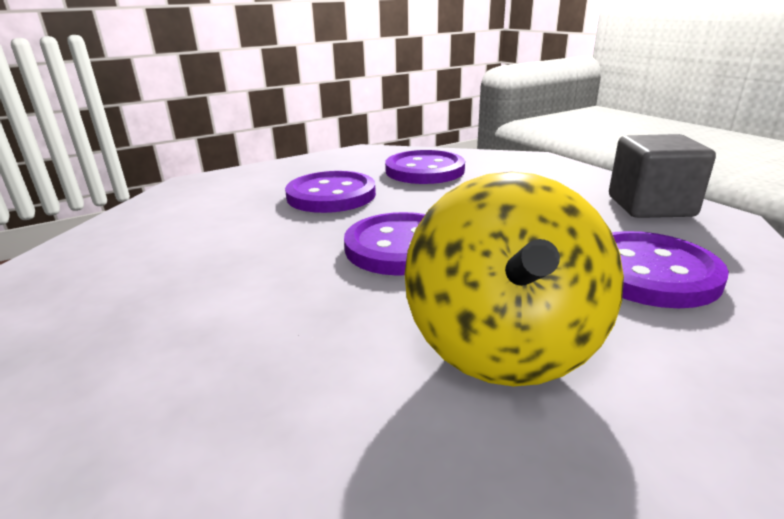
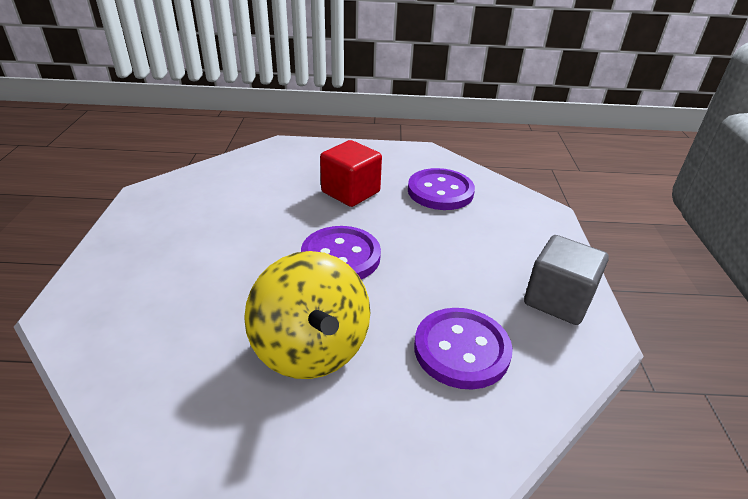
camera: 30 degrees right, 10 degrees up
(331, 195) = (350, 192): purple button -> red cube
(504, 346) = (311, 349): yellow spinning top -> yellow spinning top turned 60 degrees counterclockwise

